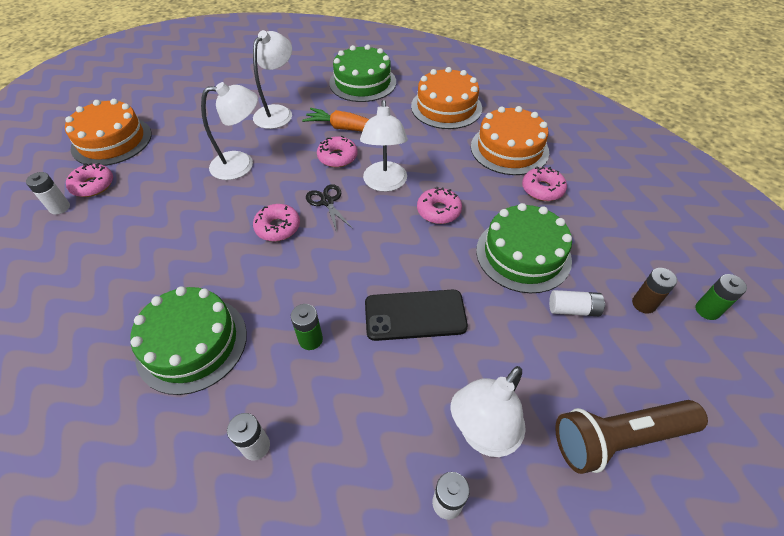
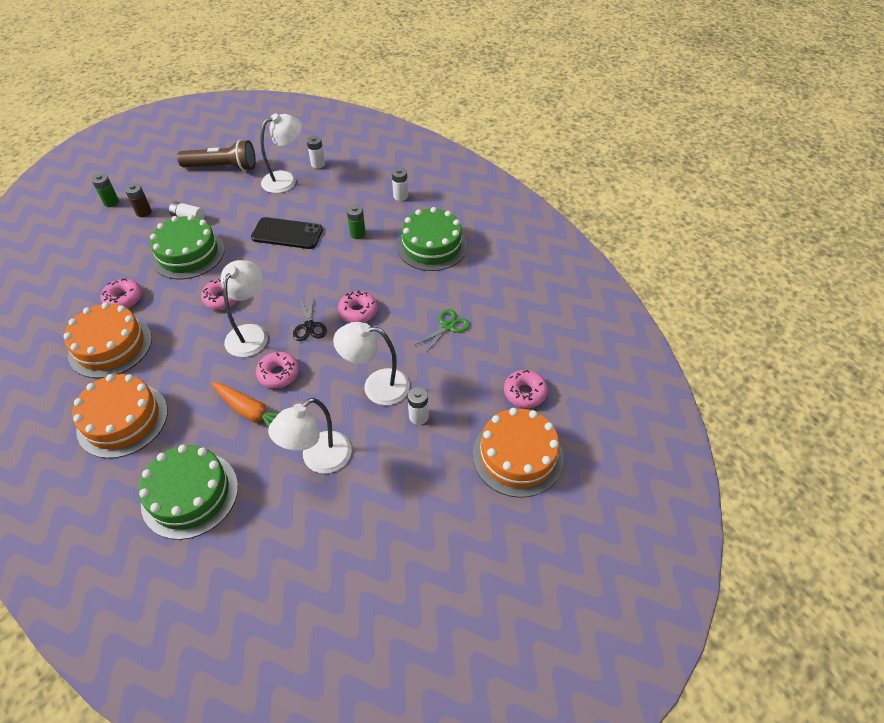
camera: 165 degrees left, 0 degrees up
(60, 207) = (550, 372): white battery -> white battery (418, 416)
(169, 232) = (448, 326): none -> green scissors

